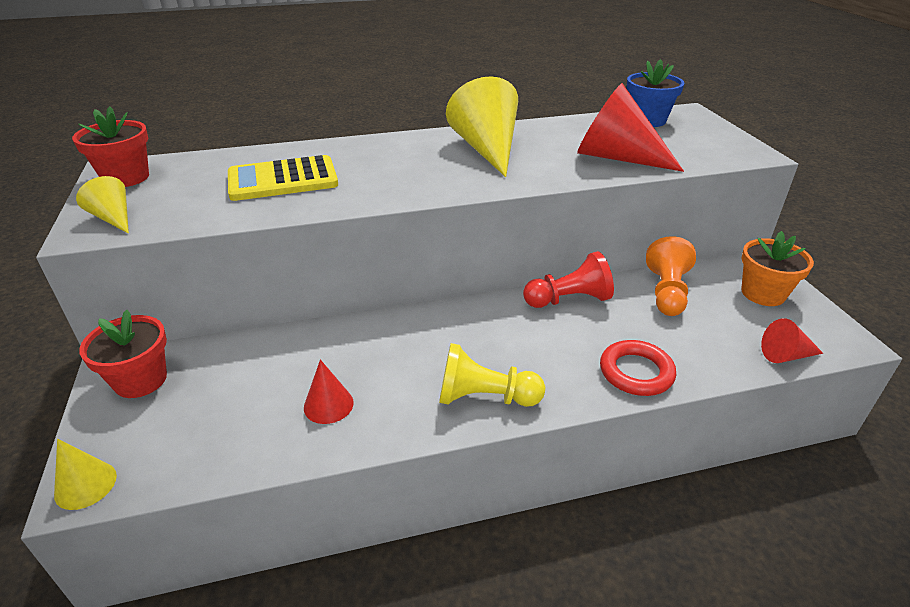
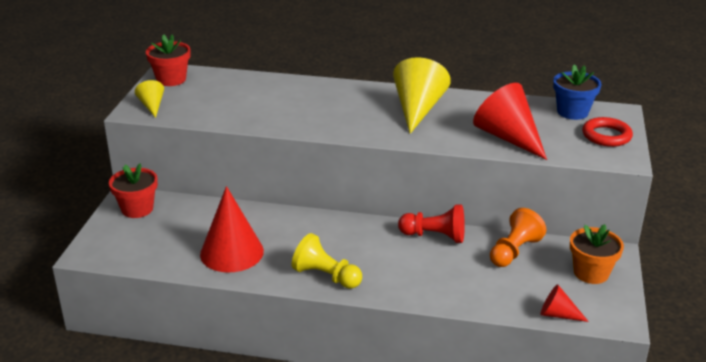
camera: 25 degrees right, 5 degrees down
(85, 485) = (89, 253): yellow cone -> none
(283, 180) = (262, 102): yellow calculator -> none
(328, 405) = (232, 252): red cone -> red cone, size x1.97
(636, 372) = (437, 292): red ring -> red ring (606, 136)

